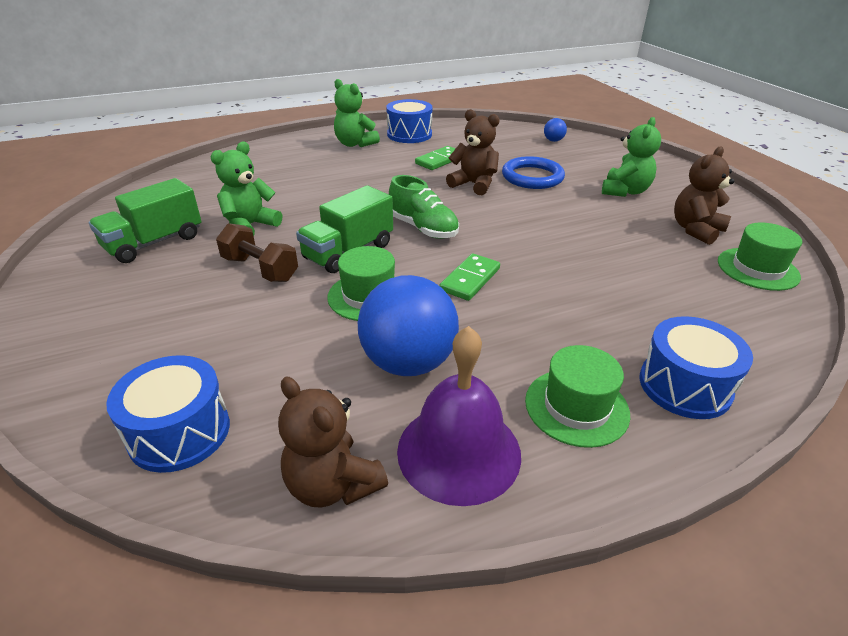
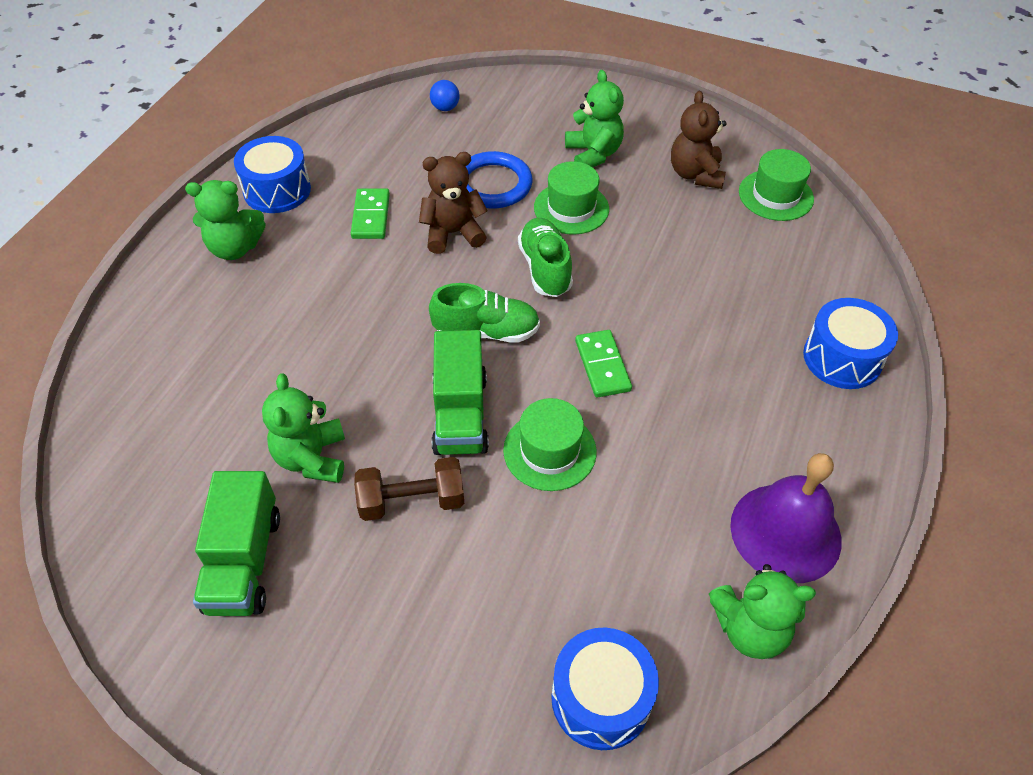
camera: 45 degrees left, 15 degrees up
(332, 484) = (750, 629): brown teddy bear -> green teddy bear
(408, 362) = (666, 490): blue ball -> none
(506, 221) = (545, 268): none -> green shoe
(576, 407) = (806, 432): green hat -> green hat (571, 208)

